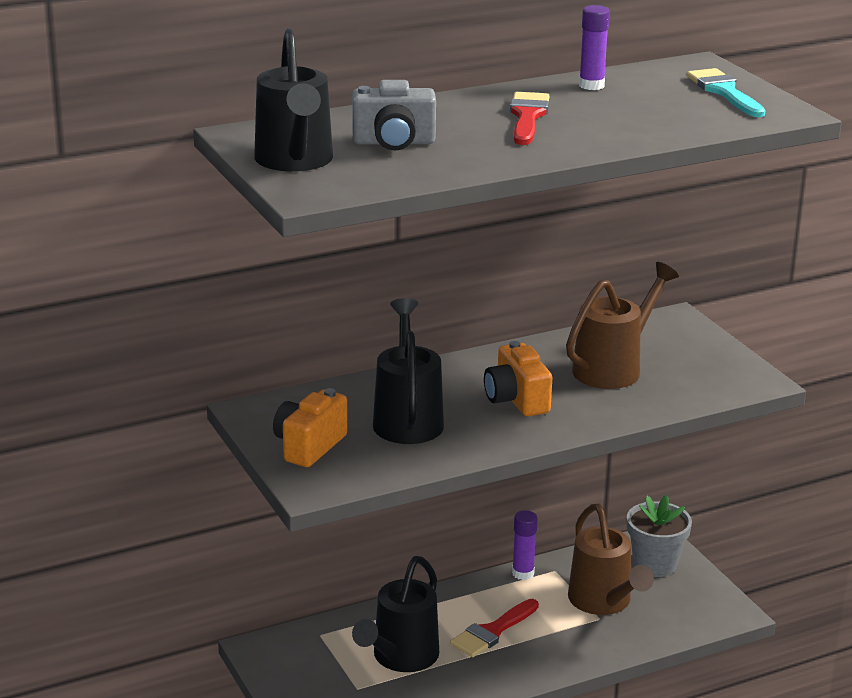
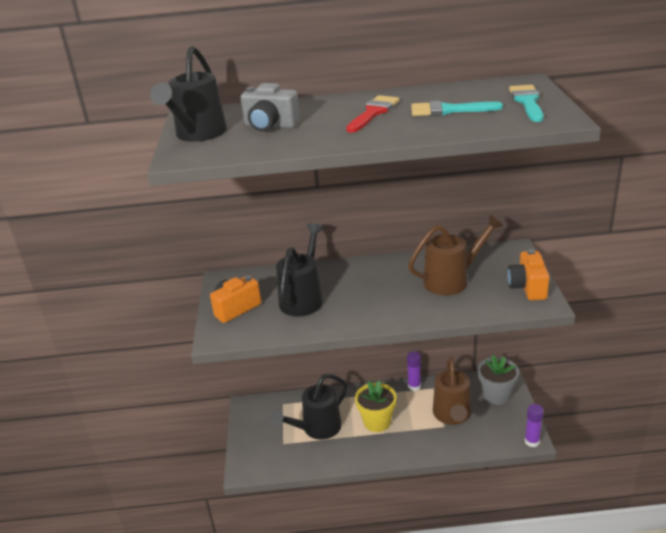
camera: 25 degrees right, 5 degrees up
(492, 631) = (377, 422): red brush -> yellow flower pot
(516, 400) = (376, 294): orange camera -> orange camera (527, 287)
(591, 85) = (437, 93): purple glue stick -> purple glue stick (532, 441)
(630, 108) = (448, 110): none -> turquoise brush

